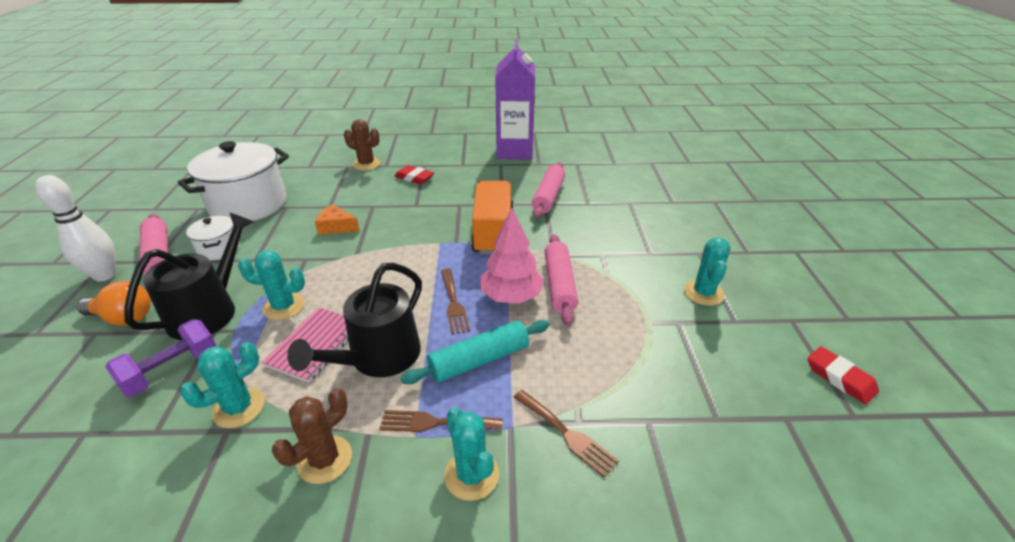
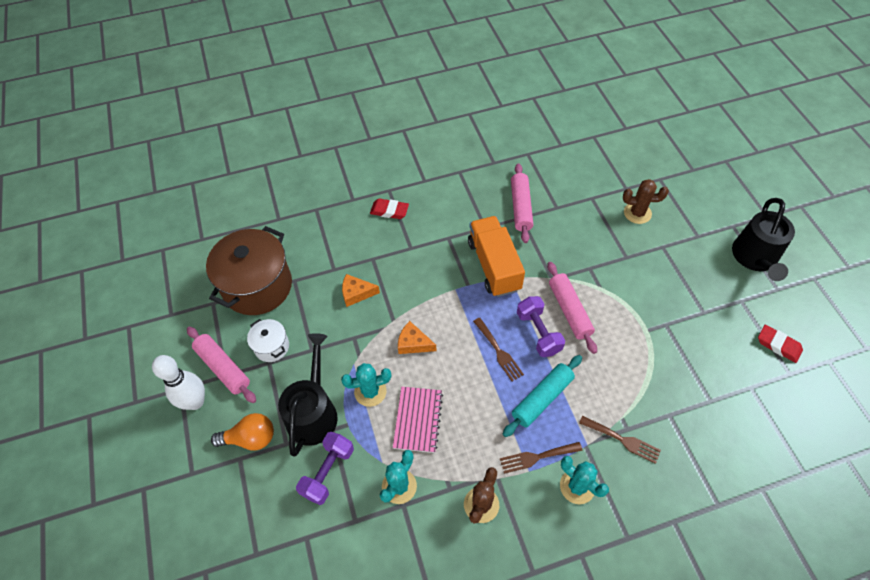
camera: 15 degrees left, 20 degrees up
(248, 205) = (257, 286): white pot -> brown pot
(363, 276) = (413, 343): none -> orange cheese
(366, 164) = (333, 202): brown cactus -> brown cactus (637, 213)
(379, 357) = (470, 417): black watering can -> black watering can (755, 258)
(511, 296) = (538, 333): pink tree -> purple dumbbell
(515, 151) = (464, 149): purple carton -> none
(703, 293) = (676, 290): turquoise cactus -> none

